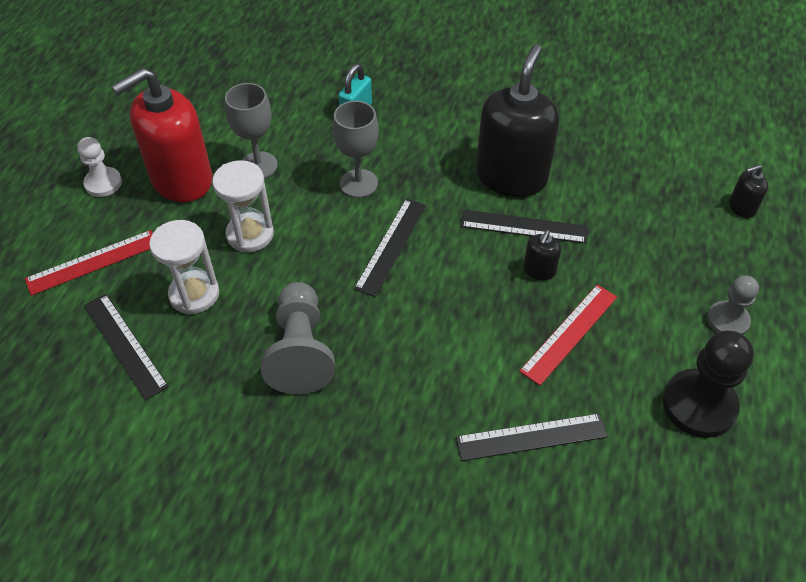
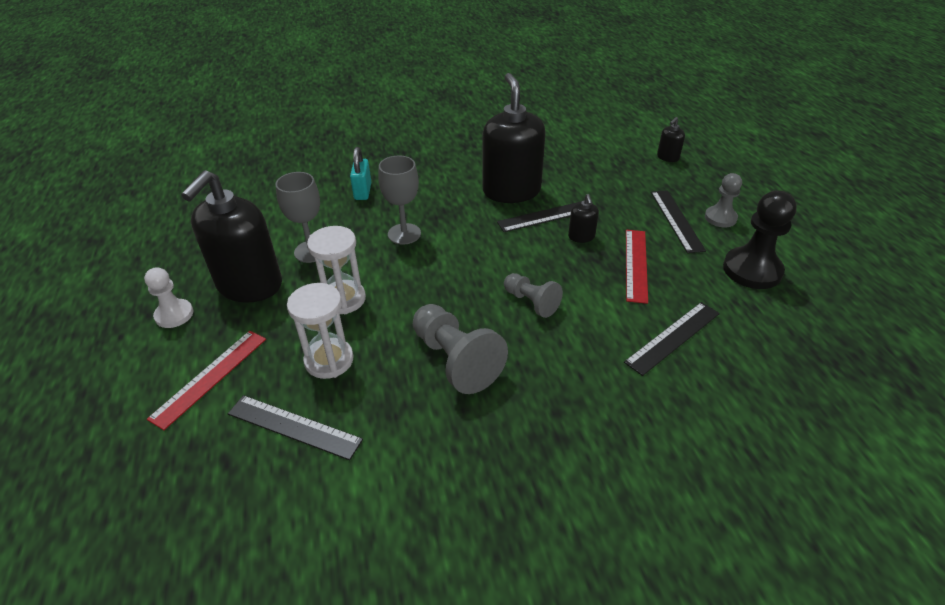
camera: 30 degrees left, 10 degrees down
(181, 179) = (249, 285): red soap dispenser -> black soap dispenser
(391, 246) = (464, 263): black ruler -> black ruler (676, 220)
(420, 324) = (531, 302): none -> grey pawn

